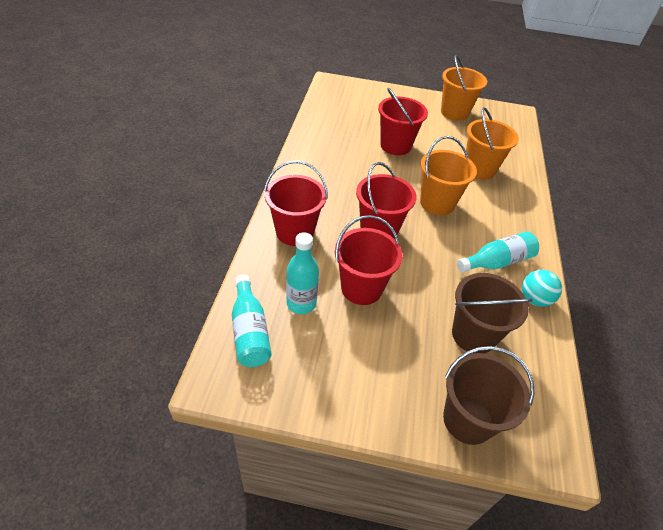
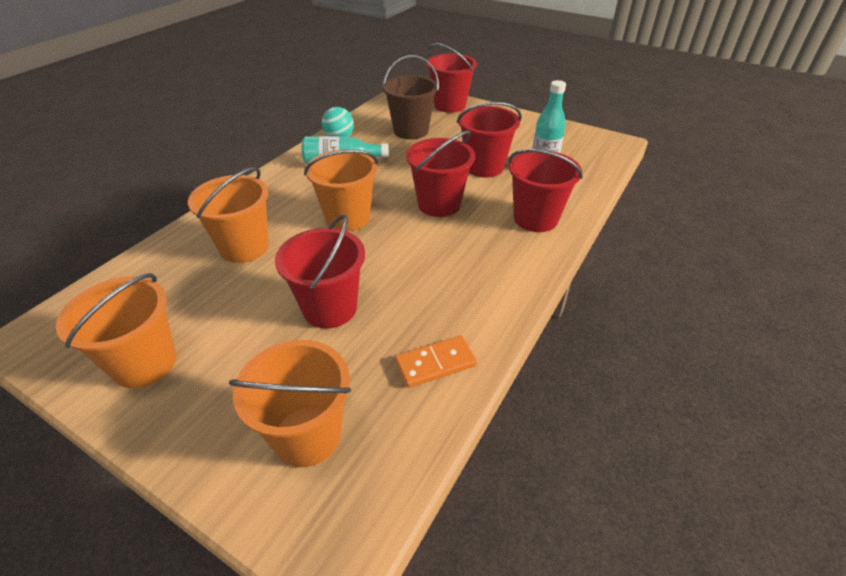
camera: 155 degrees left, 5 degrees down
(250, 331) = (590, 159): turquoise bottle -> none
(325, 132) = (435, 363): none -> orange domino
(363, 103) = (307, 435): none -> orange bucket
(468, 420) = (449, 105): brown bucket -> red bucket

